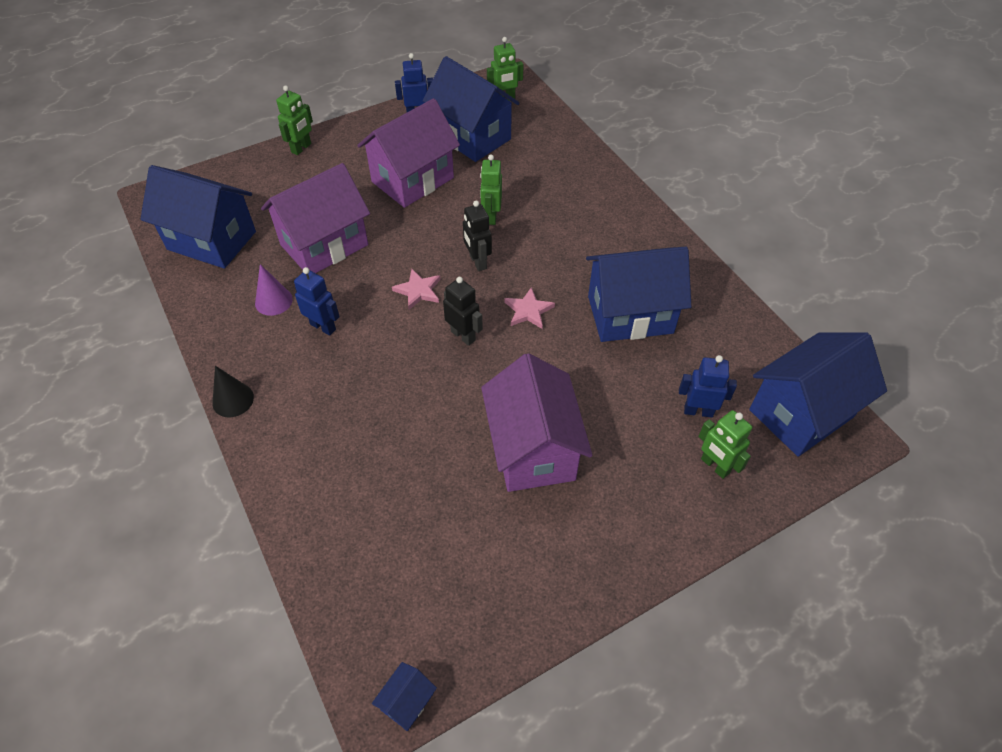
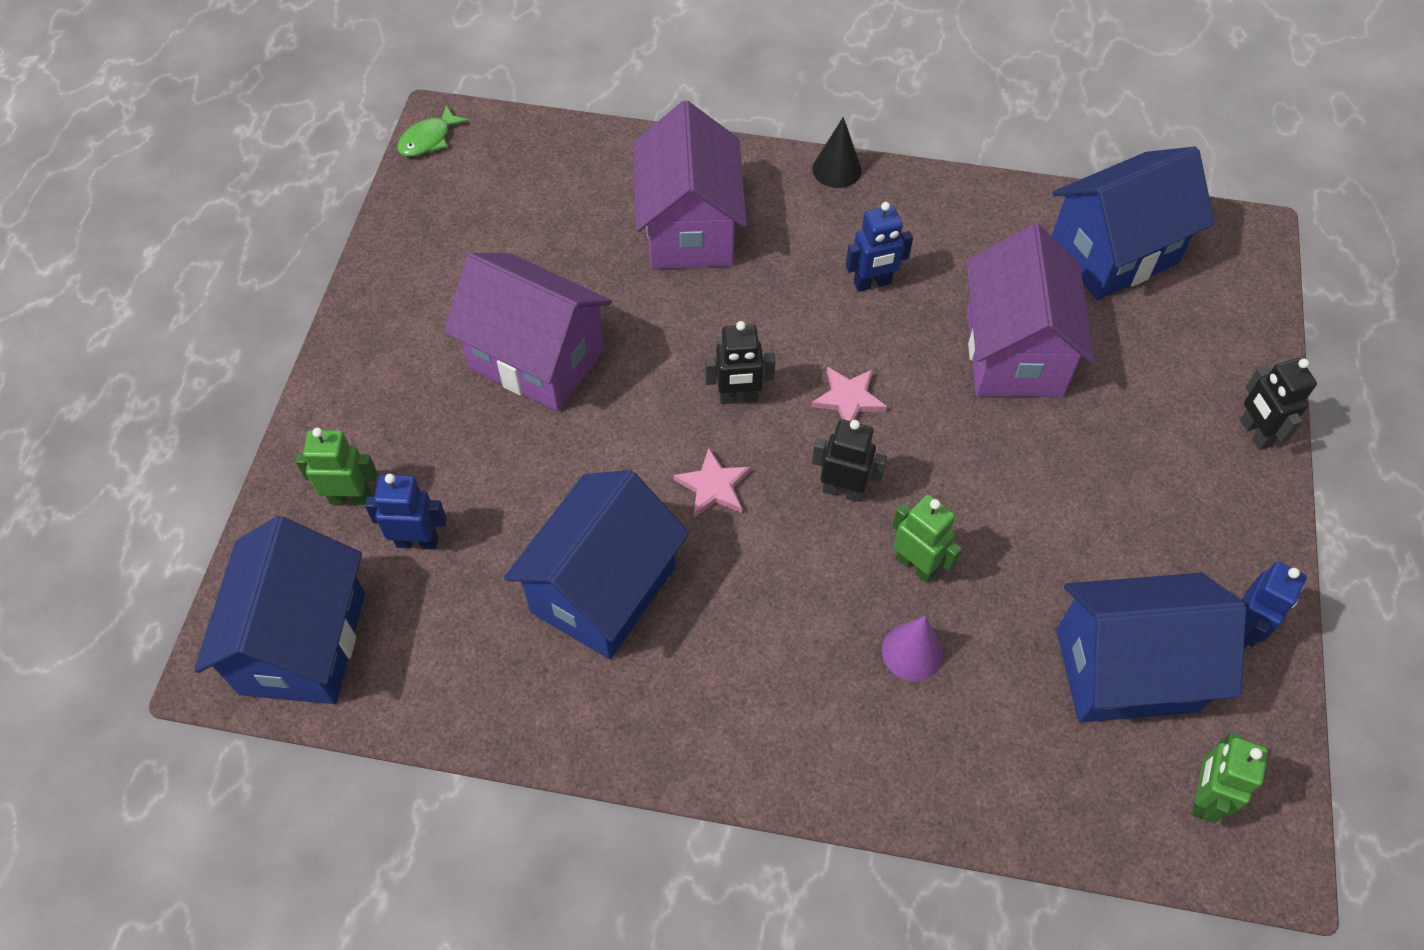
camera: 130 degrees right, 5 degrees up
(273, 301) = (953, 261): purple cone -> purple cone (912, 652)
(301, 148) = (1254, 433): green robot -> black robot
(407, 702) = (428, 139): blue house -> green fish
(412, 180) = (1074, 523): purple house -> purple house (689, 229)
(698, 411) = (417, 541): blue robot -> blue robot turned 135 degrees counterclockwise

